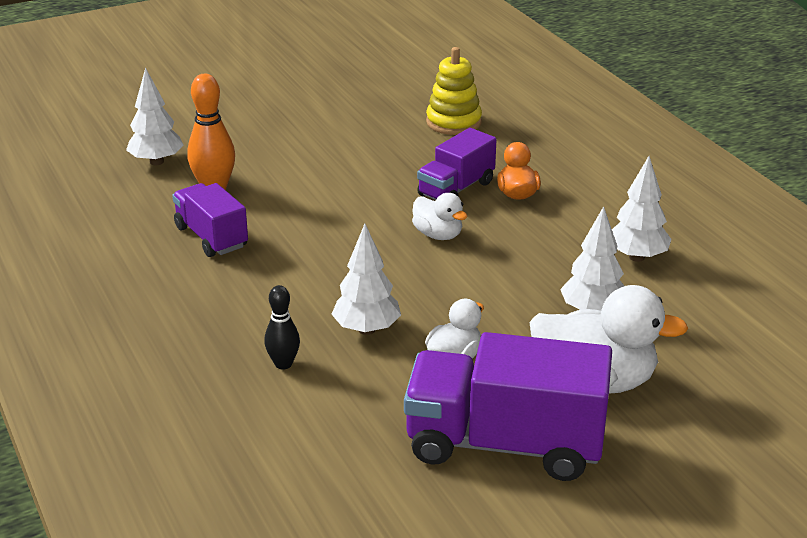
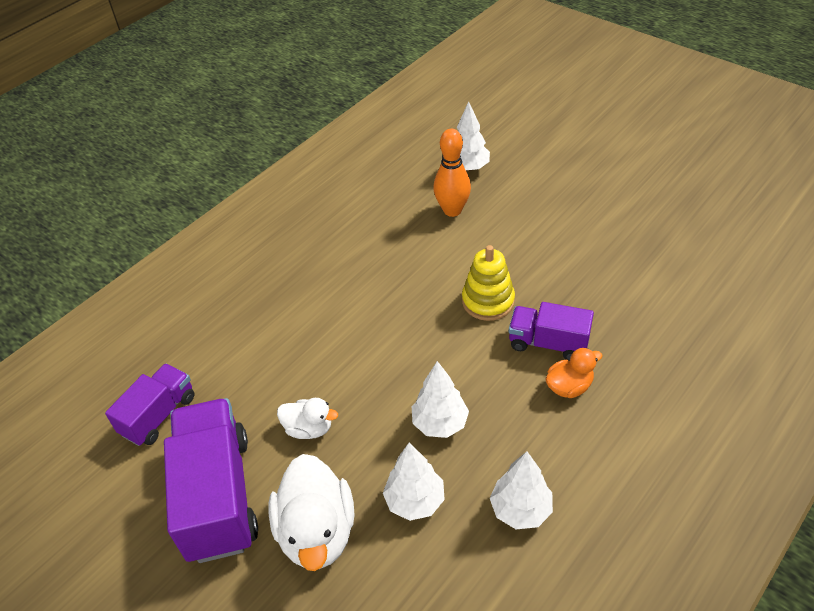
camera: 70 degrees right, 15 degrees up
(211, 237) = (390, 236): purple truck -> purple truck (159, 415)
(283, 364) = (262, 336): black bowling pin -> none
(367, 329) = (321, 364): white tree -> white tree (440, 423)
(438, 235) = (470, 357): white duck -> none
(453, 122) = (660, 300): yellow stacking toy -> yellow stacking toy (488, 301)

